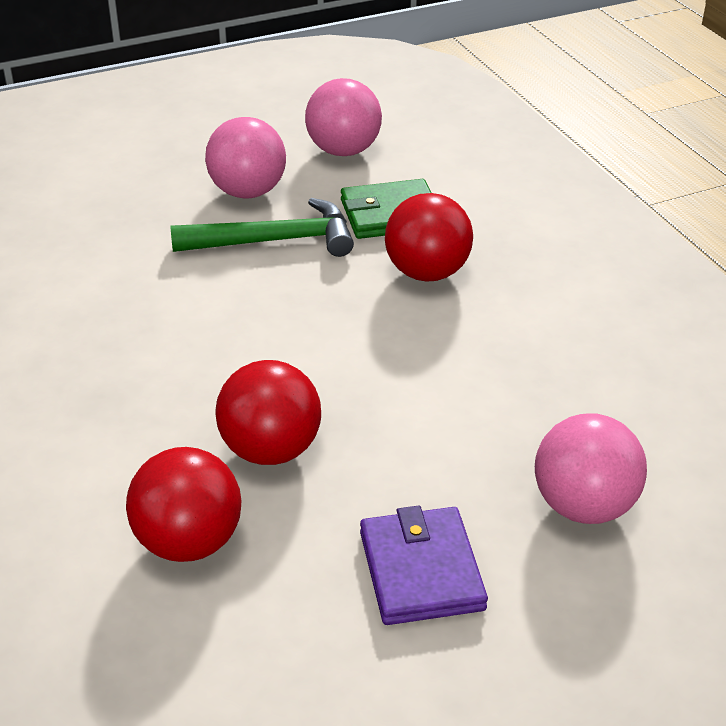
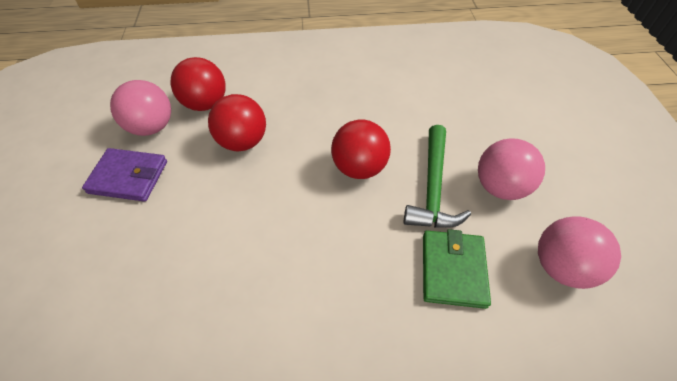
camera: 110 degrees right, 15 degrees up
(427, 273) = (367, 268): red ball -> red ball (359, 167)
(583, 506) = (108, 268): pink ball -> pink ball (152, 127)

